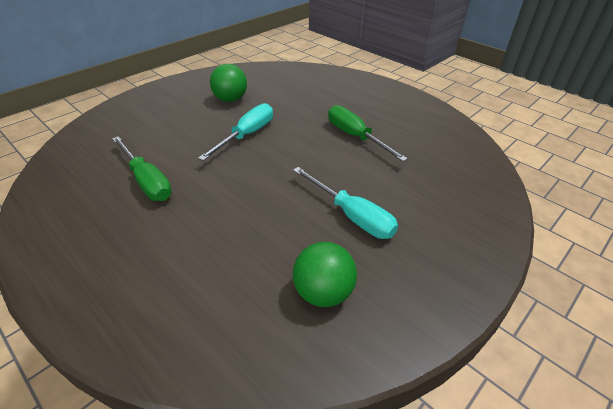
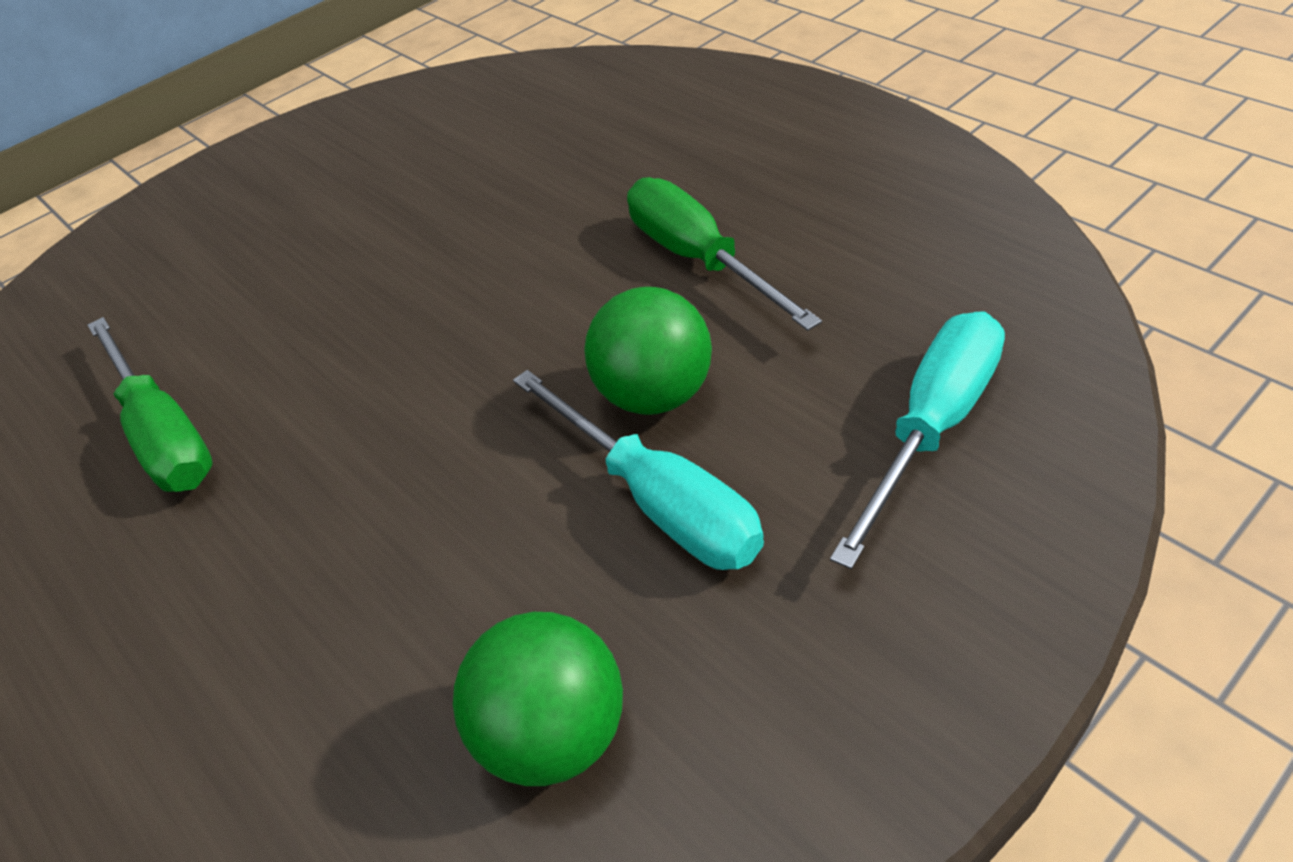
camera: 10 degrees right, 5 degrees up
(230, 99) = (393, 179): green ball -> green ball (655, 395)
(247, 135) = (421, 280): turquoise screwdriver -> turquoise screwdriver (932, 427)

